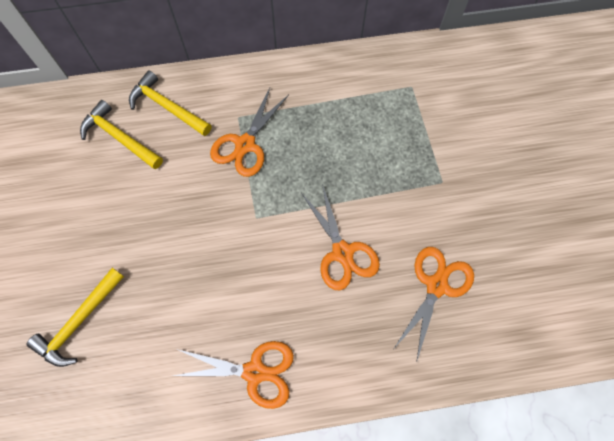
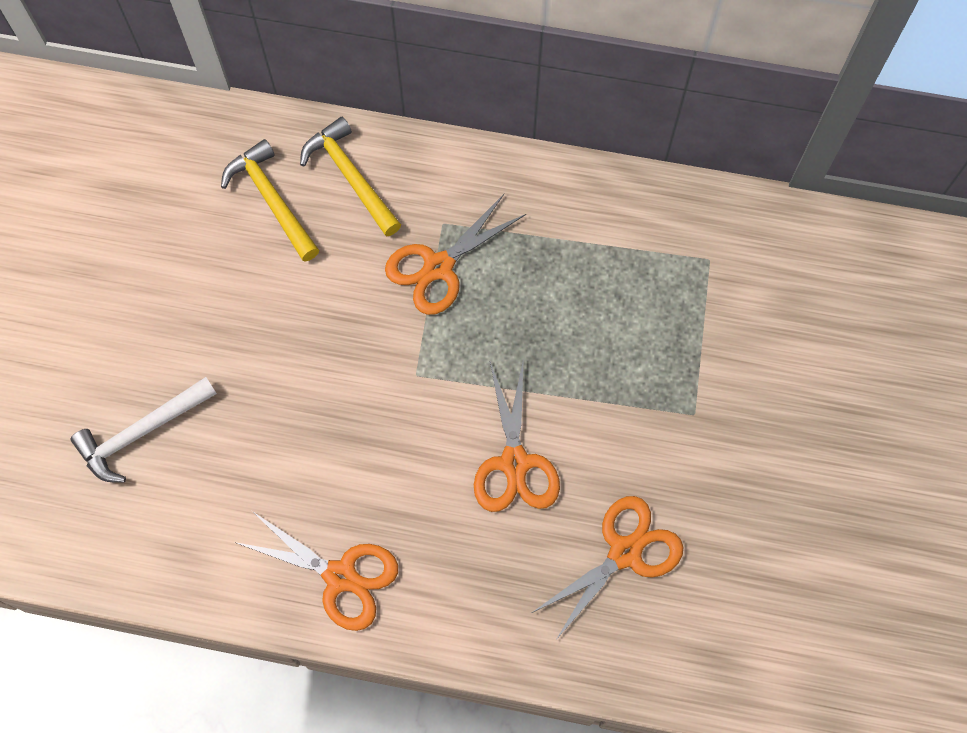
camera: 20 degrees right, 0 degrees up
(79, 322) = (141, 432): yellow hammer -> white hammer

